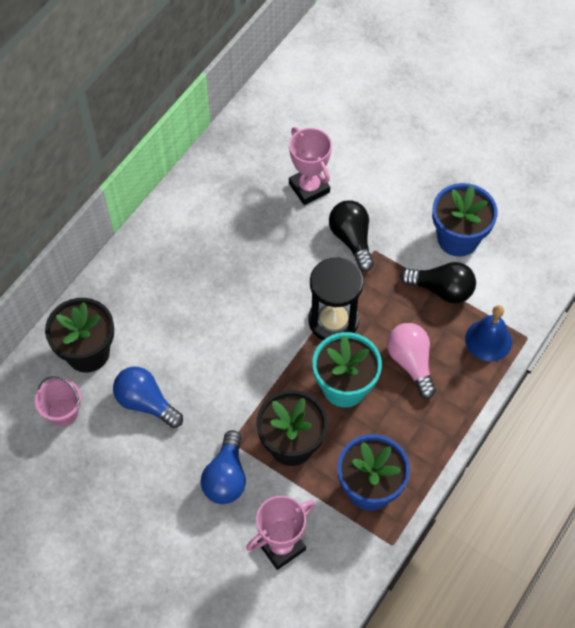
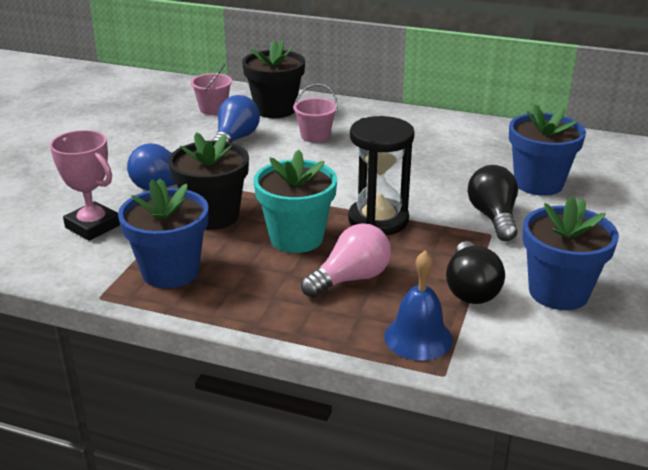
camera: 75 degrees right, 30 degrees down
(163, 330) = (315, 136): none -> pink bucket
(309, 188) = (538, 183): pink trophy -> blue flower pot
(352, 239) = (493, 217): black light bulb -> black light bulb turned 60 degrees counterclockwise

